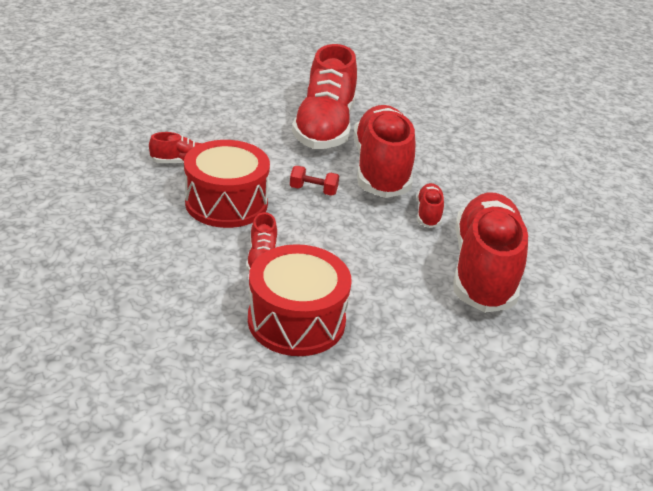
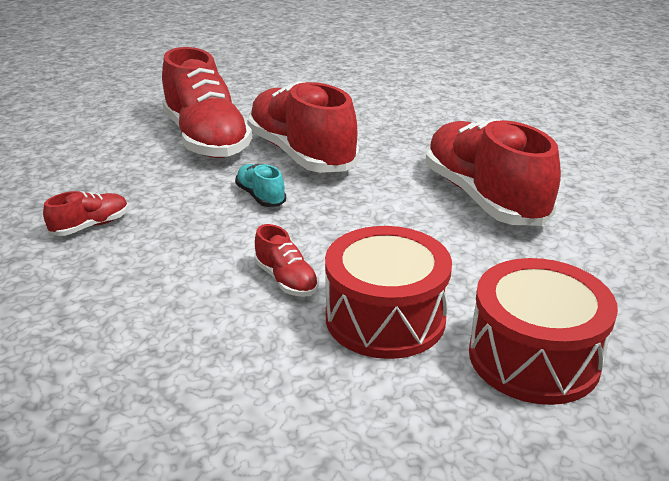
camera: 30 degrees left, 5 degrees down
(226, 203) = (185, 243): red drum -> red drum (533, 357)
(313, 190) = (260, 196): red dumbbell -> turquoise shoe
(428, 213) = (386, 173): red shoe -> none

